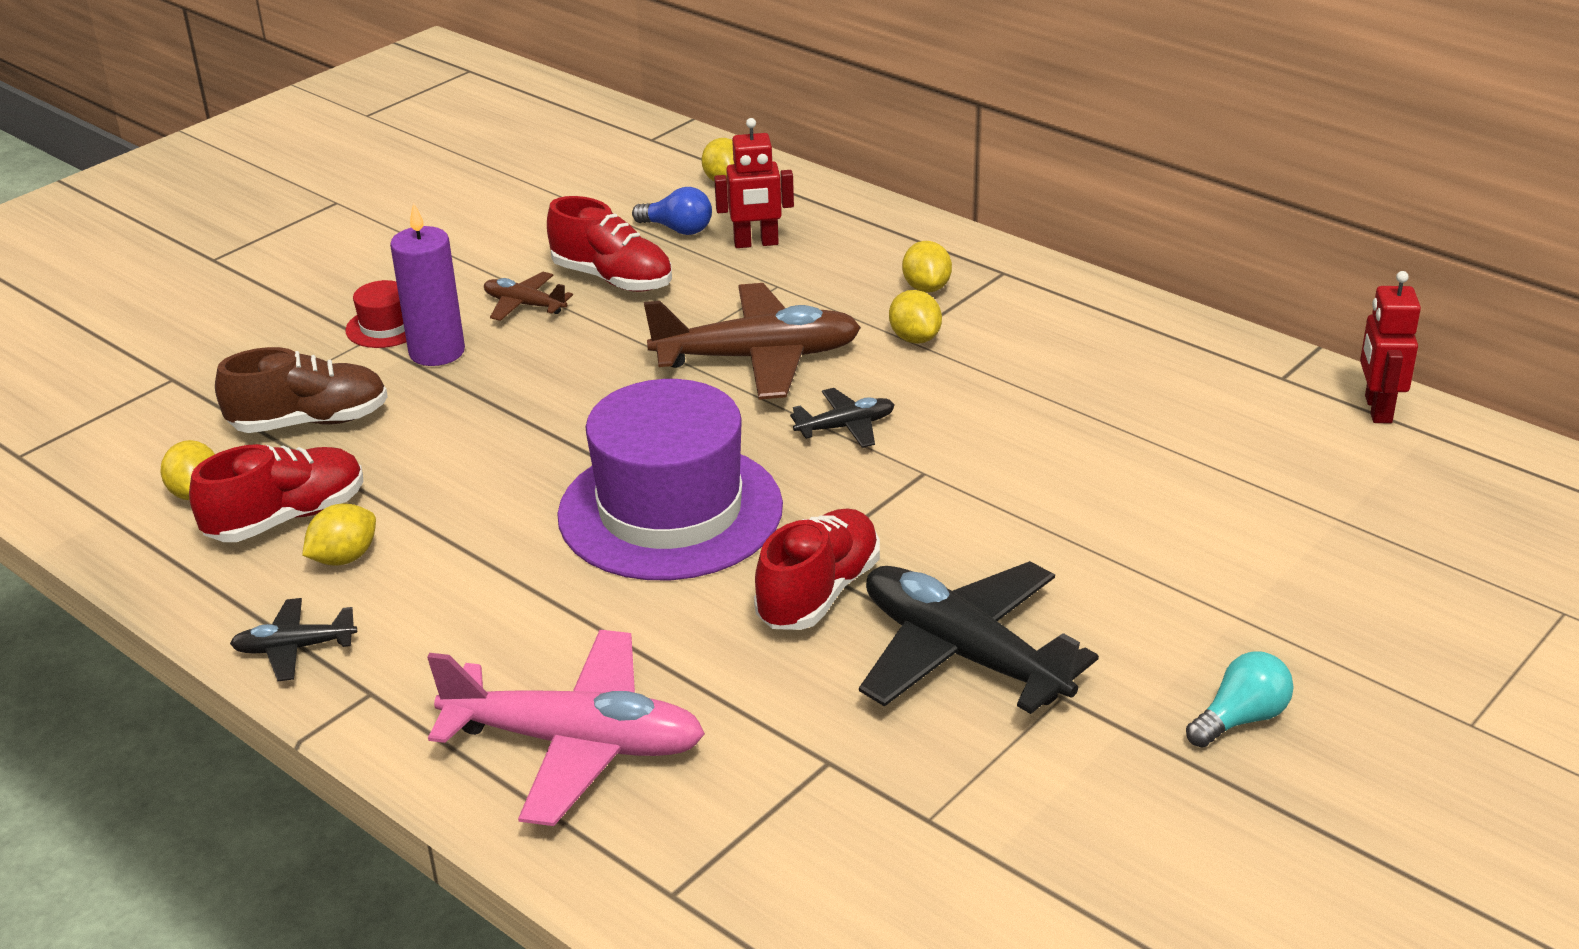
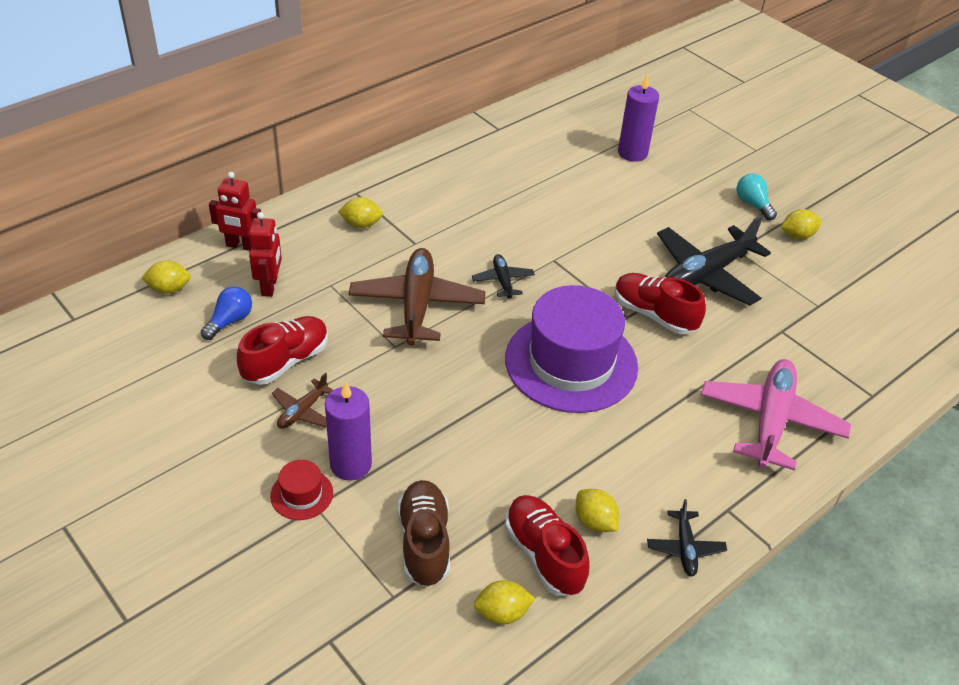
camera: 85 degrees left, 10 degrees up
(915, 338) = (417, 239): yellow lemon -> yellow lemon (797, 235)
(1319, 540) = (632, 153): none -> purple candle
(1377, 409) = (534, 110): red robot -> red robot (241, 246)

